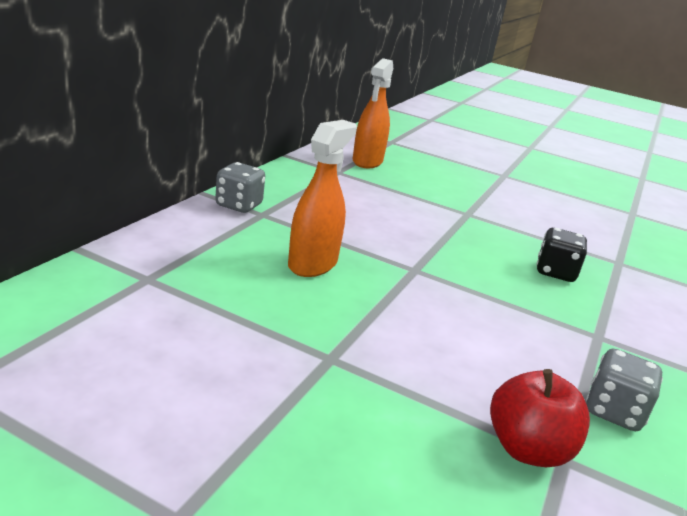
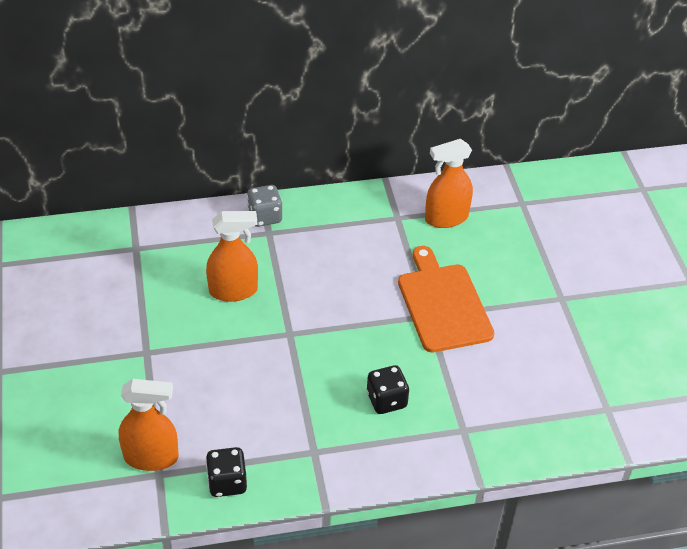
camera: 55 degrees right, 20 degrees up
(462, 203) = (443, 304): none -> orange cutting board
(527, 449) = (151, 457): red apple -> orange spray bottle
(613, 411) = (227, 482): grey dice -> black dice

